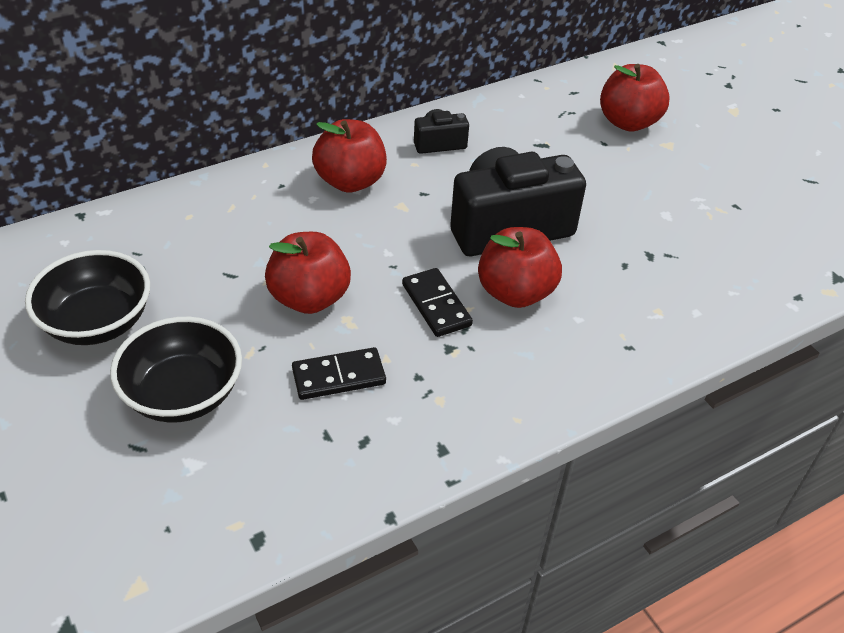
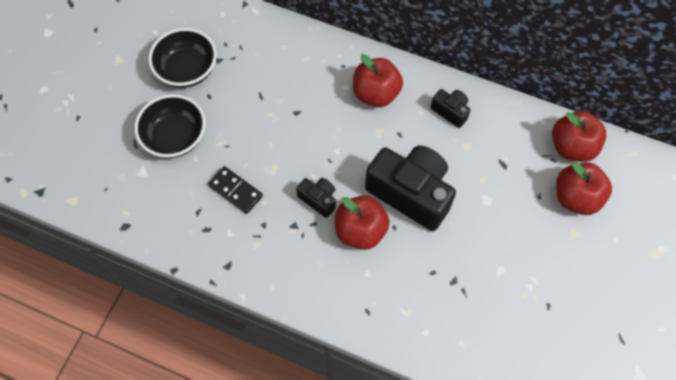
camera: 55 degrees right, 20 degrees up
(309, 298) = (274, 141): red apple -> red apple (571, 147)
(436, 305) = (318, 199): black domino -> black camera

